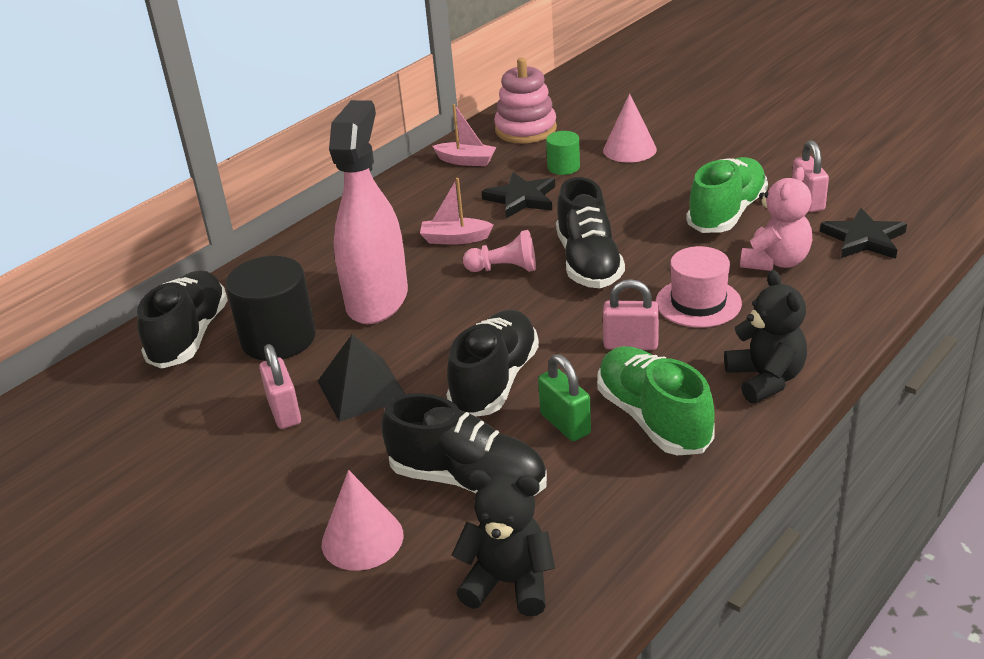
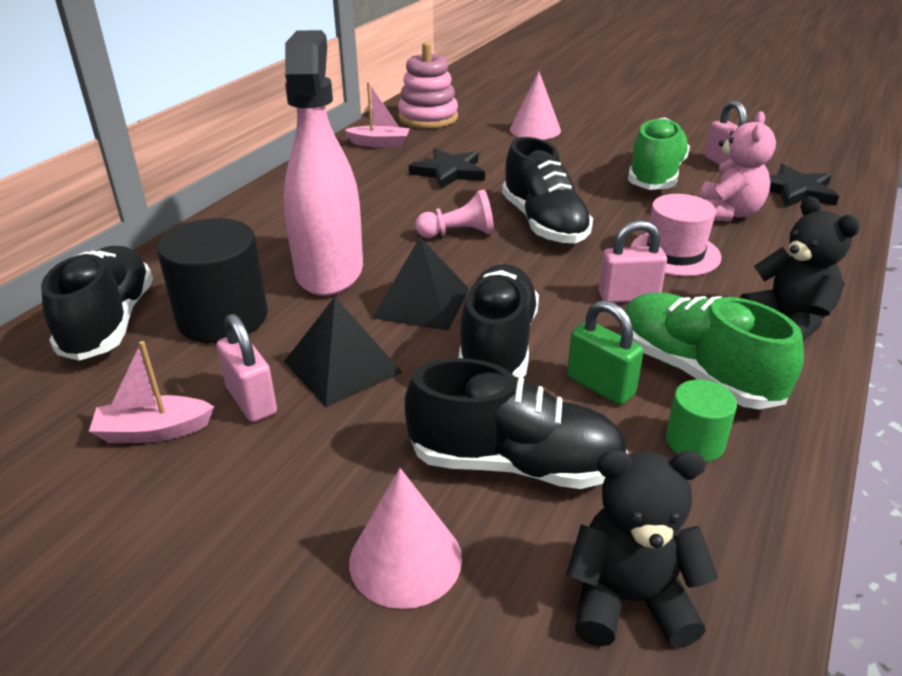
camera: 15 degrees left, 0 degrees up
(446, 337) = (422, 303): none -> black pyramid
(455, 239) = (394, 209): pink boat -> pink boat (154, 431)
(563, 167) = (479, 145): green cylinder -> green cylinder (695, 442)

